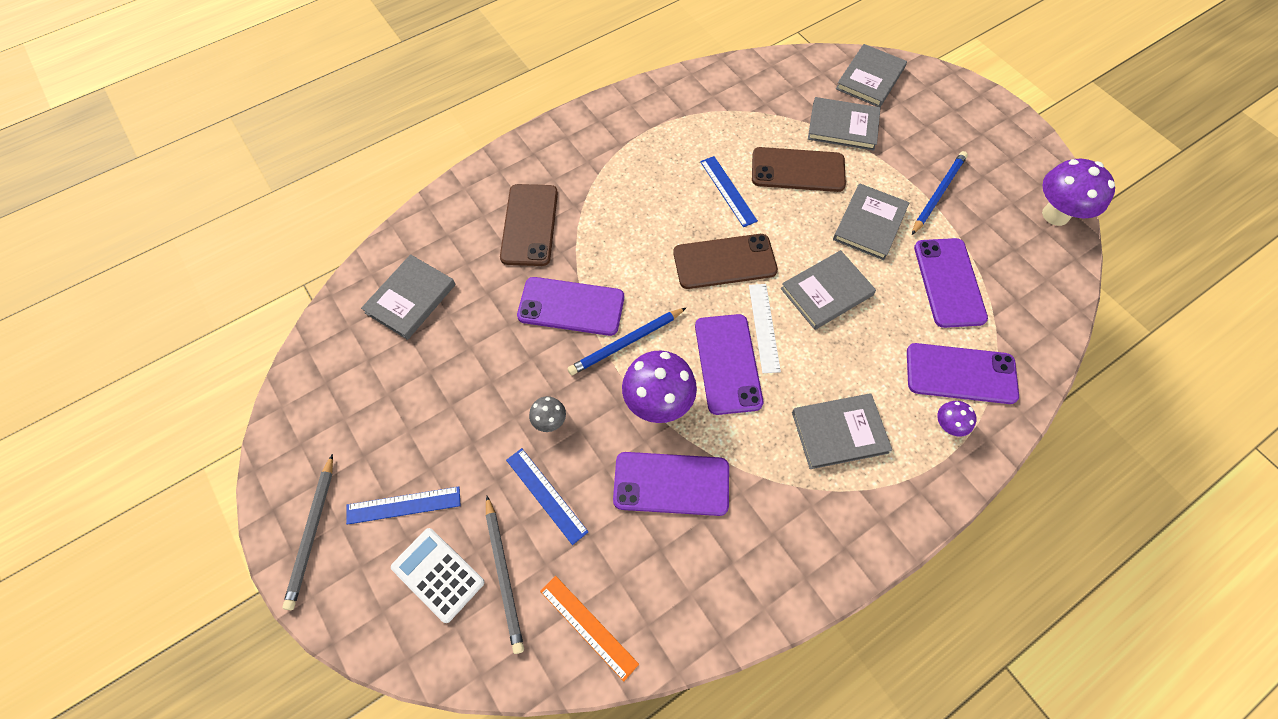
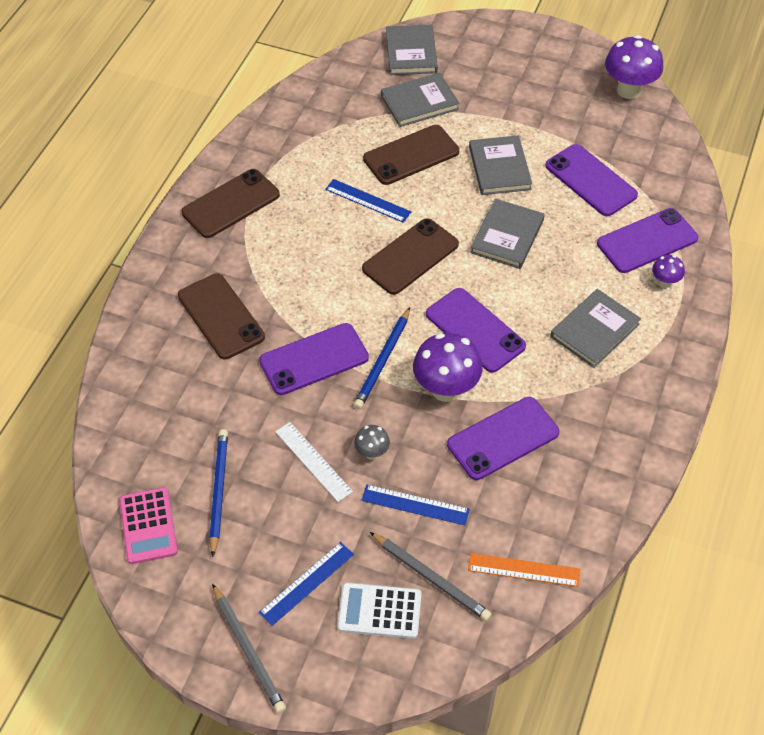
camera: 35 degrees left, 10 degrees down
(332, 370) = (148, 526): none -> pink calculator
(410, 298) = (167, 432): grey book -> none
(614, 133) = (231, 204): none -> brown phone
(764, 327) = (481, 288): white ruler -> white ruler (313, 461)
(938, 193) = (533, 118): blue pencil -> blue pencil (218, 491)

